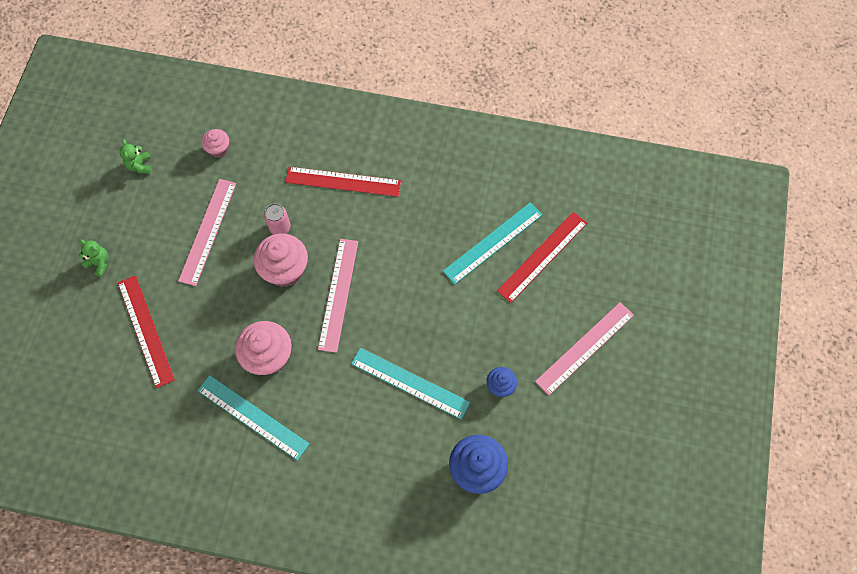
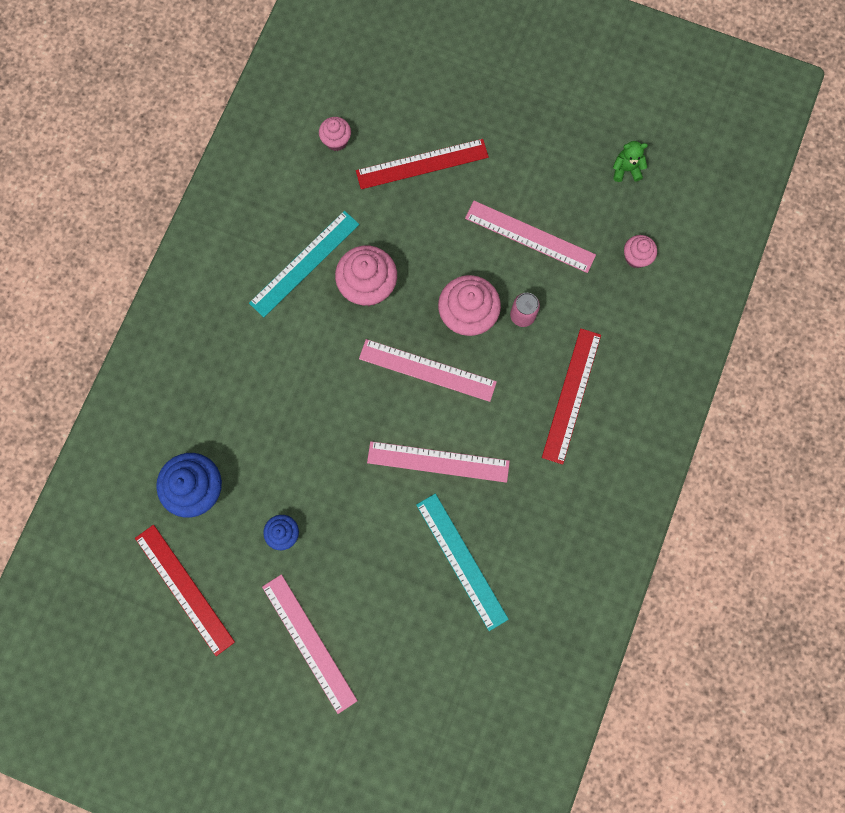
camera: 100 degrees right, 10 degrees up
(99, 263) = (509, 121): green teddy bear -> none
(127, 411) = (336, 141): none -> pink cupcake
(410, 383) = (308, 433): turquoise ruler -> none
(416, 273) = (438, 462): none -> pink ruler
(542, 256) = (433, 618): red ruler -> red ruler (184, 589)

